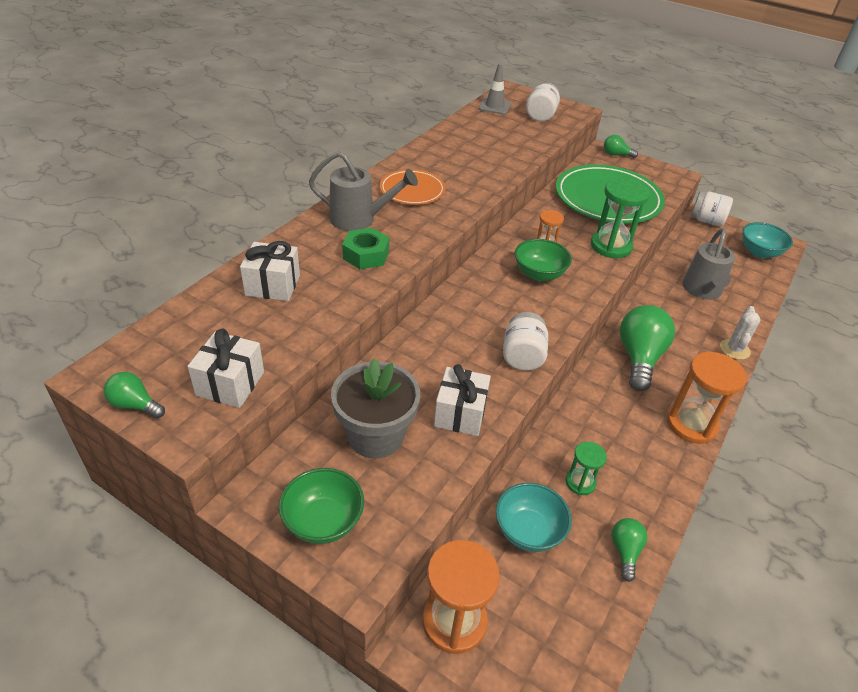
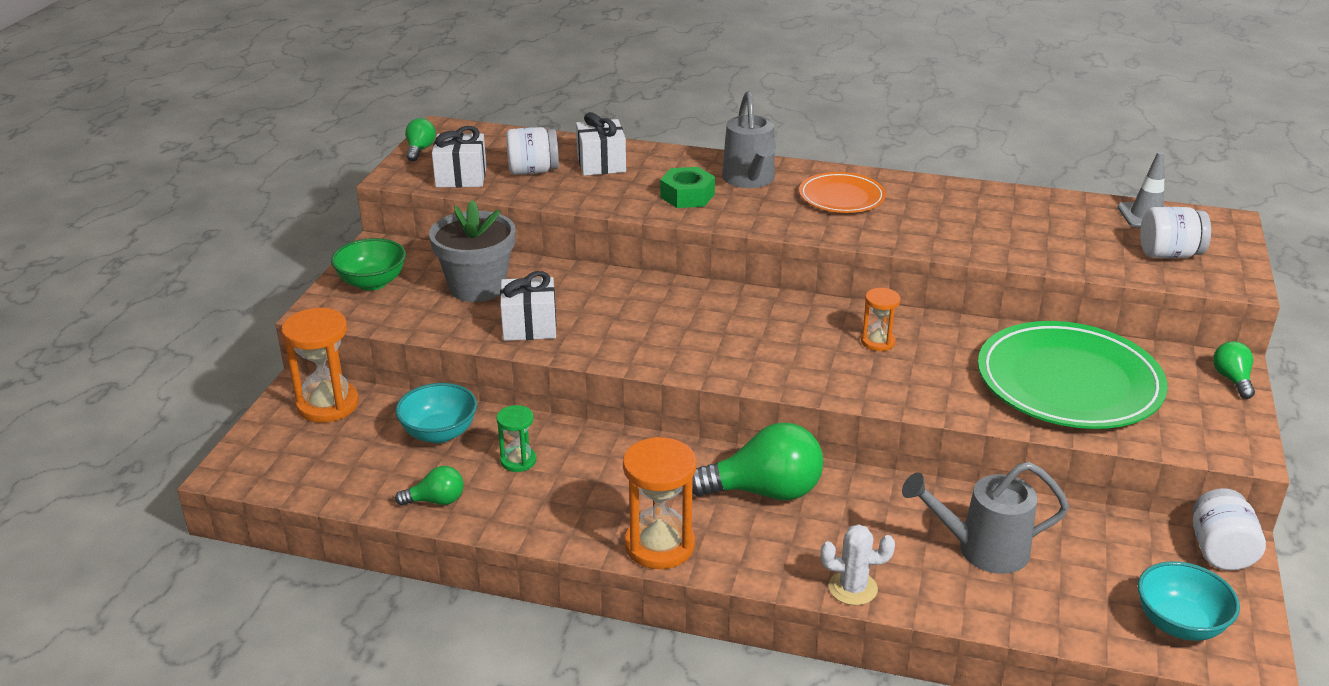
camera: 75 degrees right, 10 degrees down
(522, 356) = (641, 351): white jar -> white jar (533, 171)
(539, 274) = (811, 344): green bowl -> none
(611, 246) = (934, 396): green hourglass -> none

